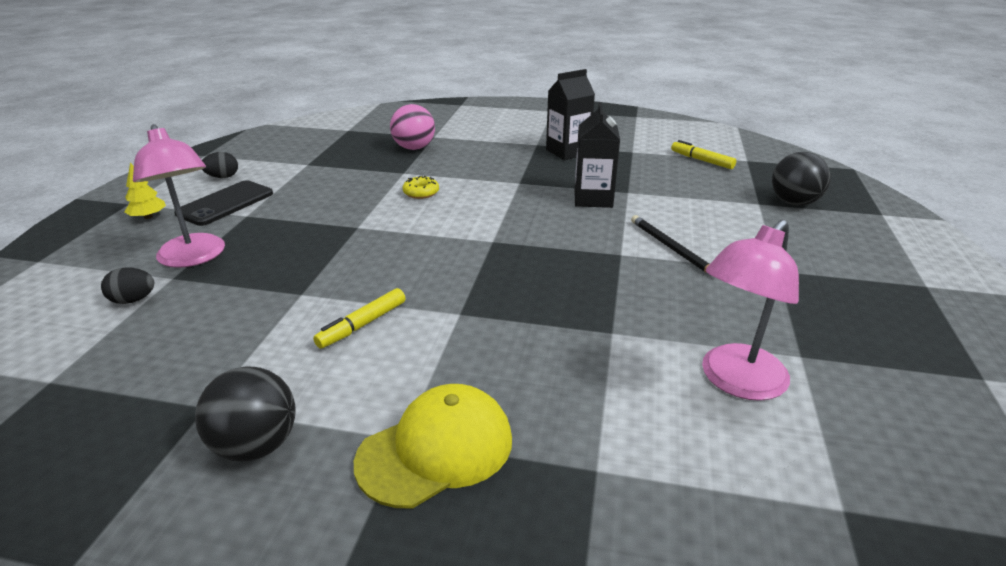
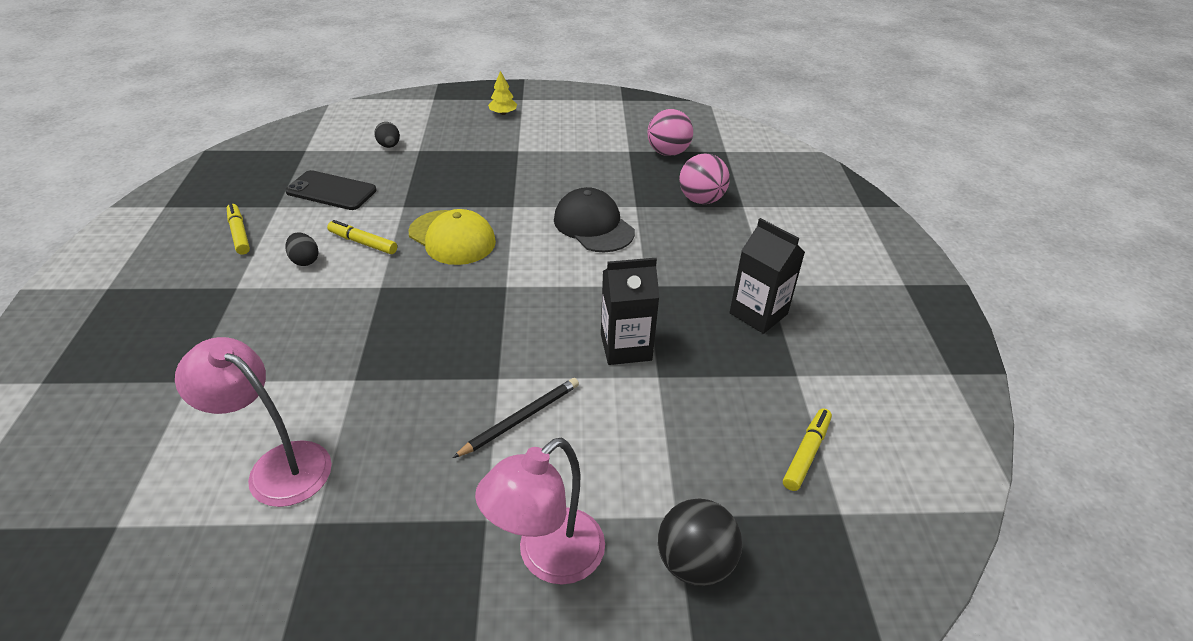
camera: 75 degrees right, 10 degrees up
(194, 258) = (447, 149): pink lamp -> pink lamp (548, 558)
(223, 177) = (582, 120): black egg -> black egg (305, 260)
(225, 203) = (535, 136): black phone -> black phone (331, 191)
(256, 446) = (239, 233): black ball -> yellow marker
(328, 149) = (668, 152): none -> pink ball
(421, 193) = (593, 225): yellow donut -> black cap
(436, 450) = (223, 303): yellow cap -> yellow cap (452, 238)

